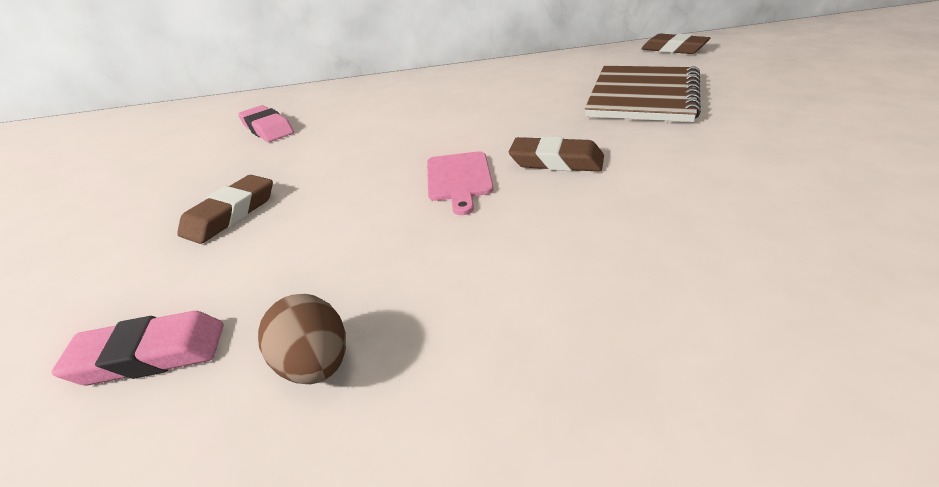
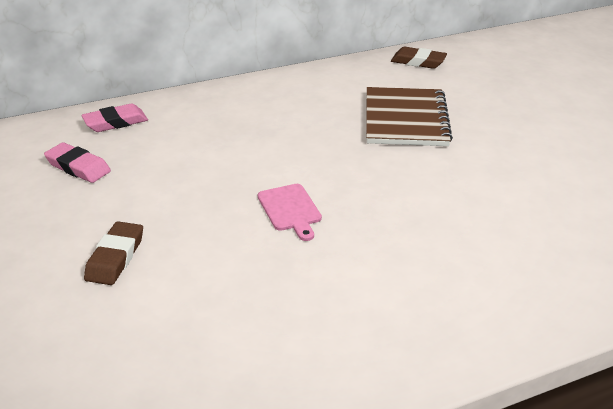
camera: 20 degrees left, 0 degrees up
(149, 355) = (144, 365): pink eraser -> pink eraser (115, 122)
(315, 365) = (265, 353): brown egg -> none
(556, 161) = (358, 188): brown eraser -> none

